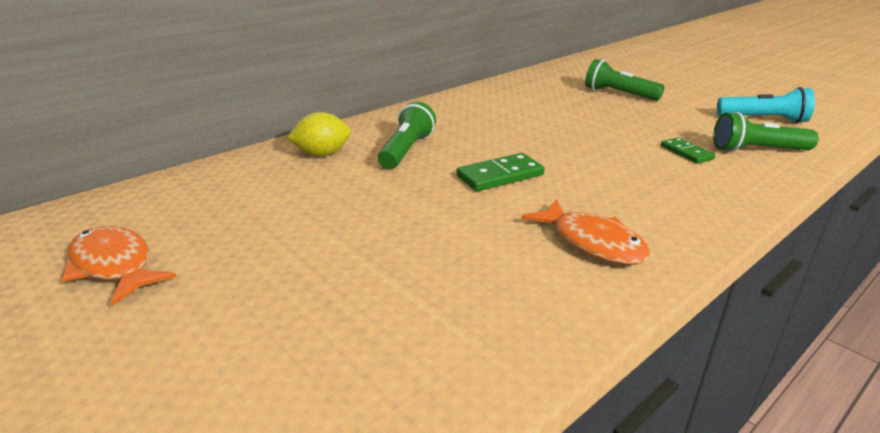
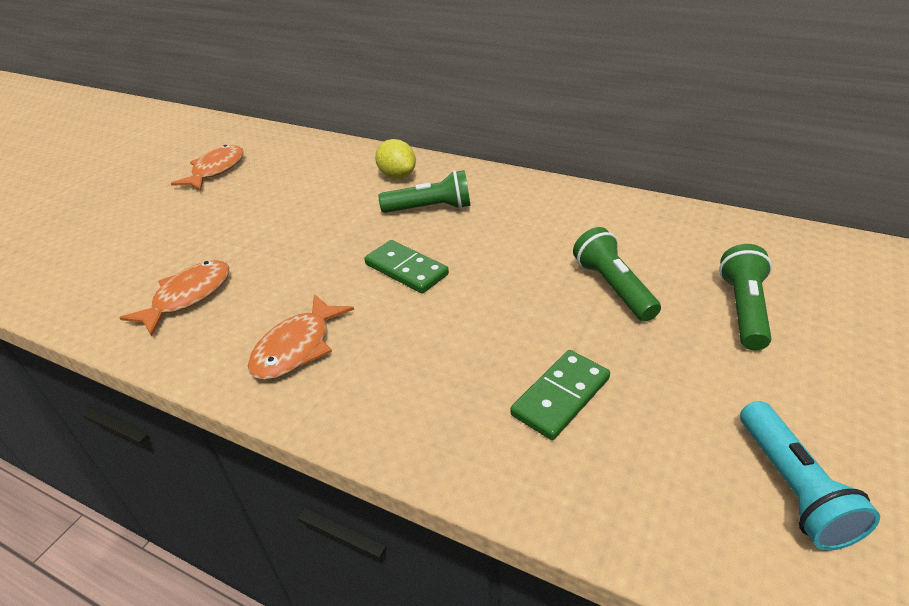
camera: 70 degrees right, 10 degrees up
(452, 309) = (188, 297): none -> orange fish
(686, 153) = (561, 397): green domino -> green domino, size x1.52
(757, 150) = (626, 475): green flashlight -> green flashlight (612, 287)

